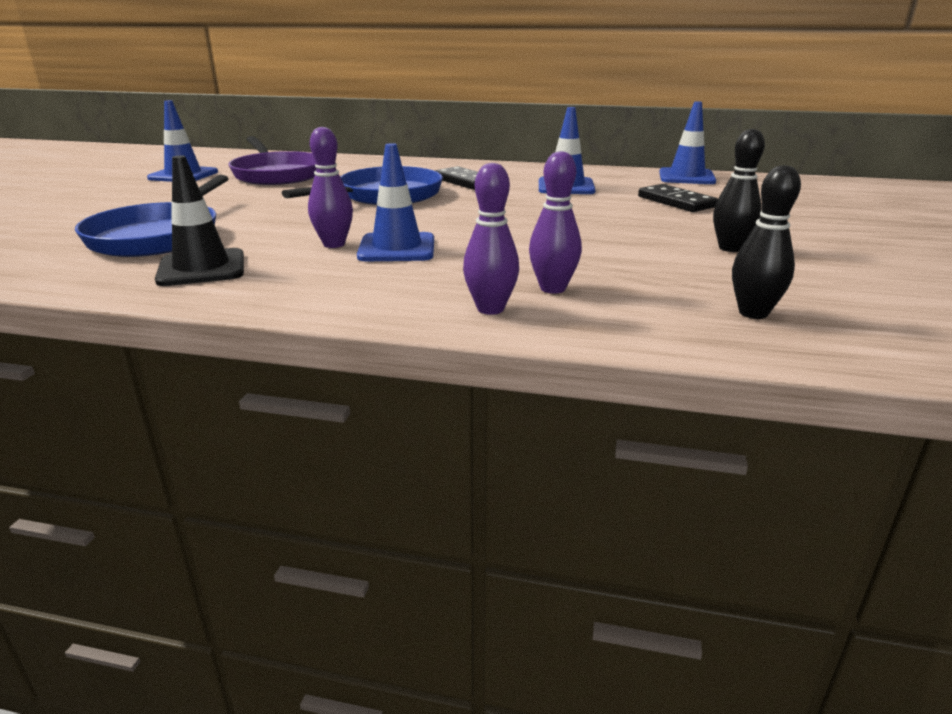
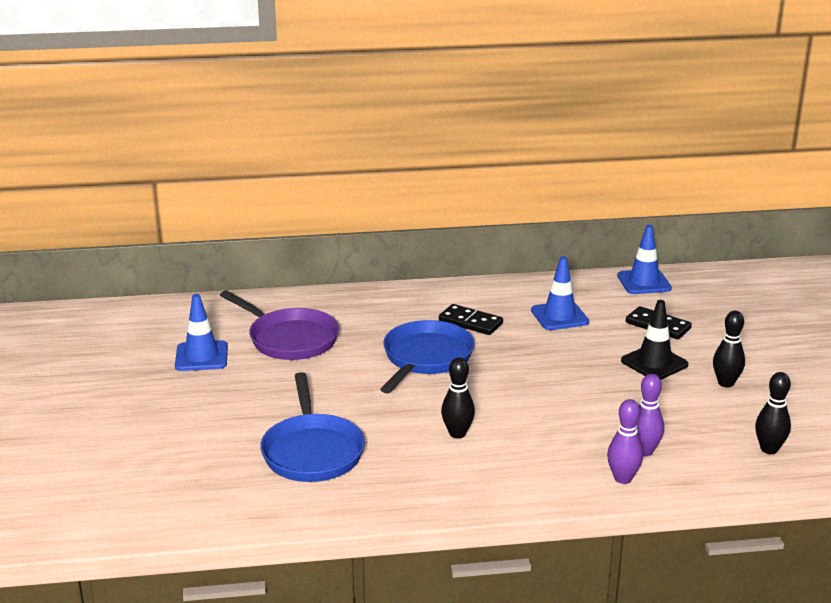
camera: 20 degrees left, 0 degrees up
(202, 268) = (396, 480): black traffic cone -> black traffic cone (654, 363)
(334, 244) = (457, 433): purple bowling pin -> black bowling pin
(397, 248) = (507, 429): blue traffic cone -> none

